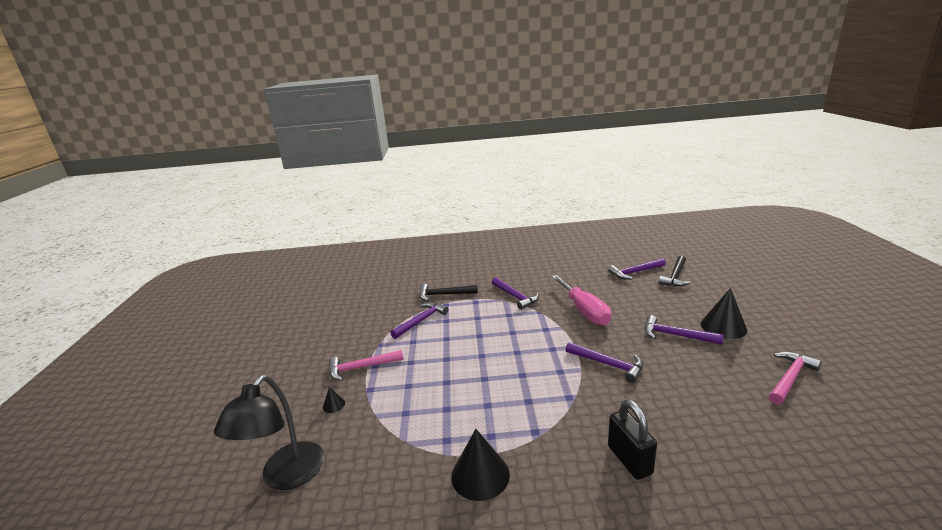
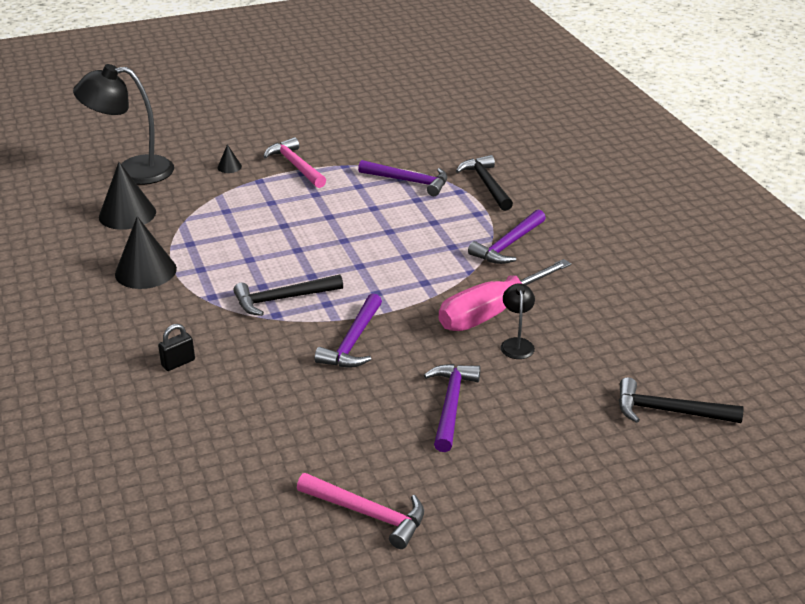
camera: 70 degrees right, 10 degrees up
(549, 392) = (282, 299): none -> black hammer
(616, 307) = (516, 344): none -> black lamp
(629, 460) = (178, 363): black padlock -> black padlock, size x0.56
(635, 272) = (660, 362): purple hammer -> none
(723, 326) = (497, 458): black cone -> black cone (127, 214)

